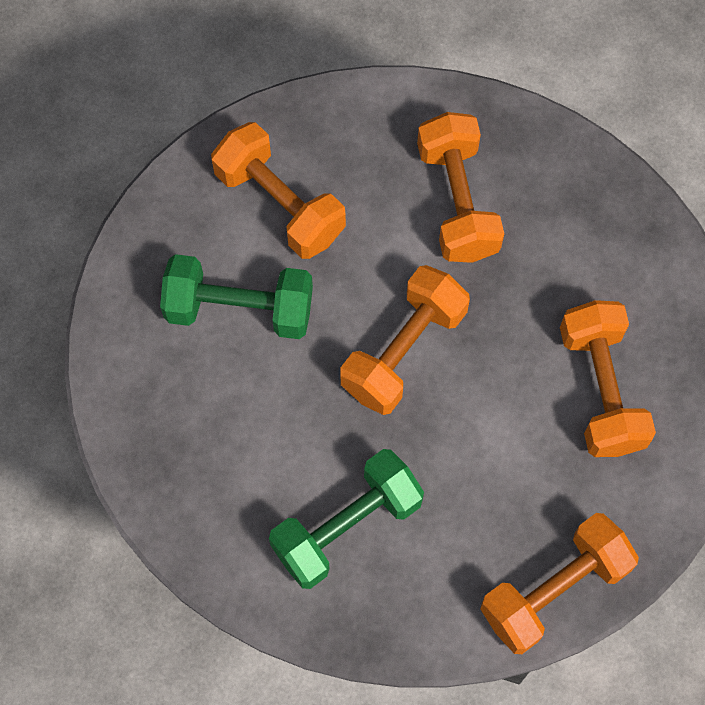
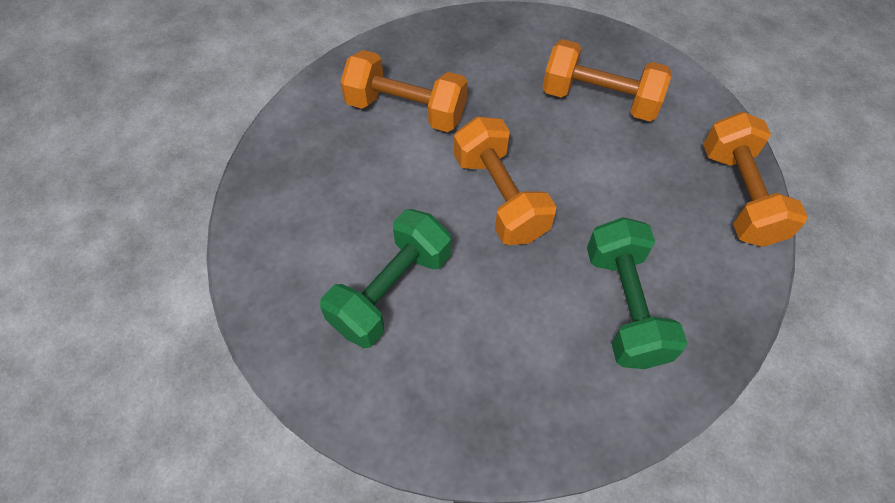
camera: 60 degrees left, 10 degrees down
(280, 204) = (323, 218): orange dumbbell -> none

